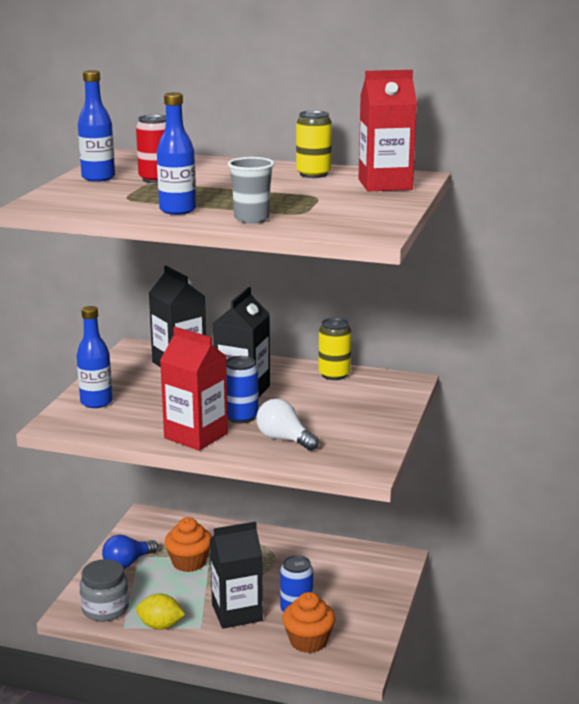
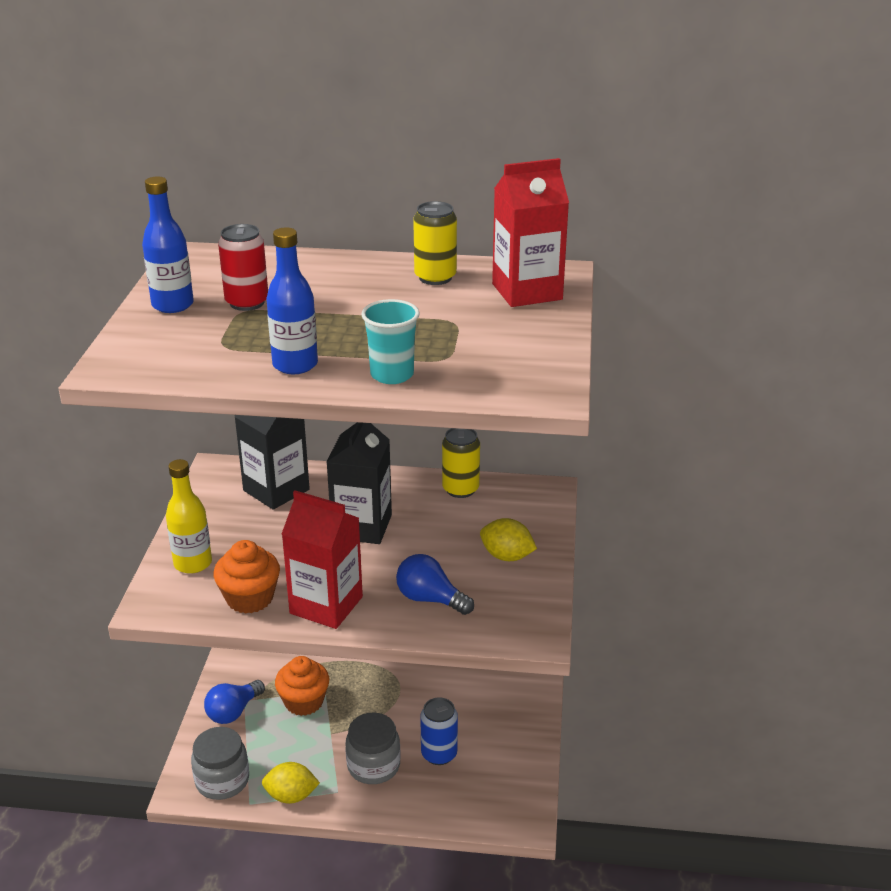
camera: 10 degrees left, 10 degrees up
(96, 402) = (193, 563): blue bottle -> yellow bottle
(237, 613) = (373, 766): black carton -> grey jar
(241, 417) = (371, 569): blue can -> none
(251, 219) = (392, 375): grey cup -> turquoise cup
(284, 439) = (430, 599): white light bulb -> blue light bulb
(308, 641) = (461, 794): orange cupcake -> orange cupcake (250, 598)
(359, 418) = (507, 556): none -> yellow lemon

